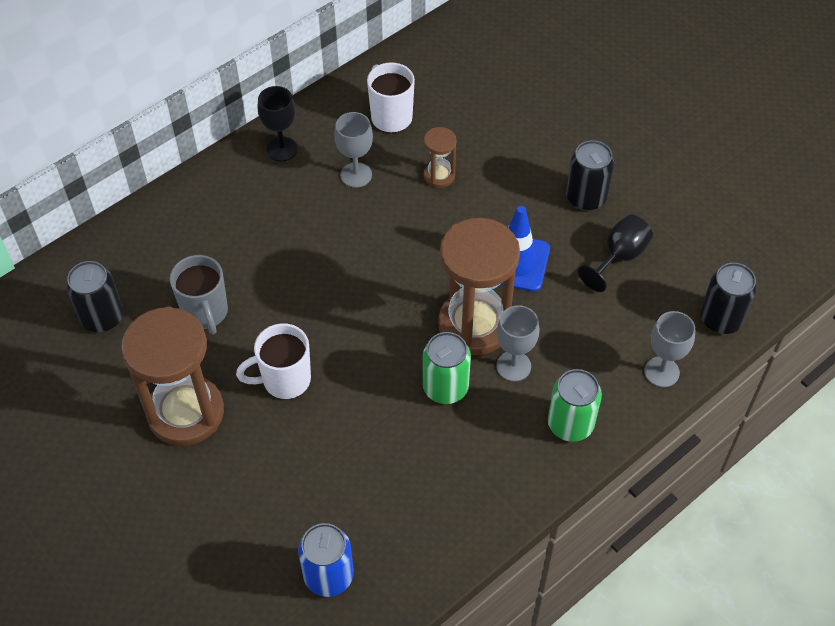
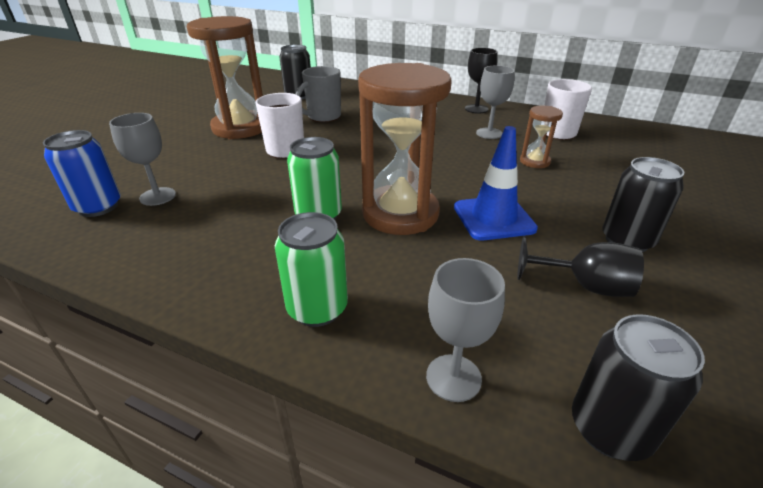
camera: 65 degrees right, 20 degrees down
(513, 366) = (370, 247): grey goblet -> grey goblet (157, 196)

